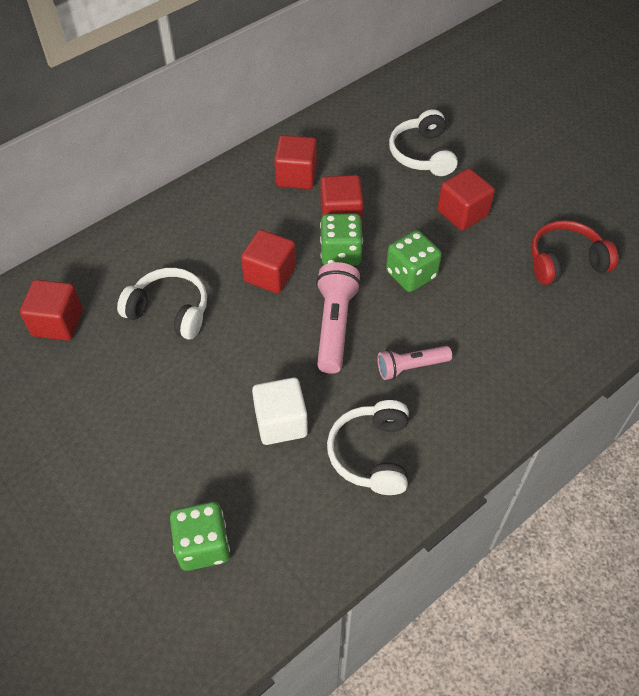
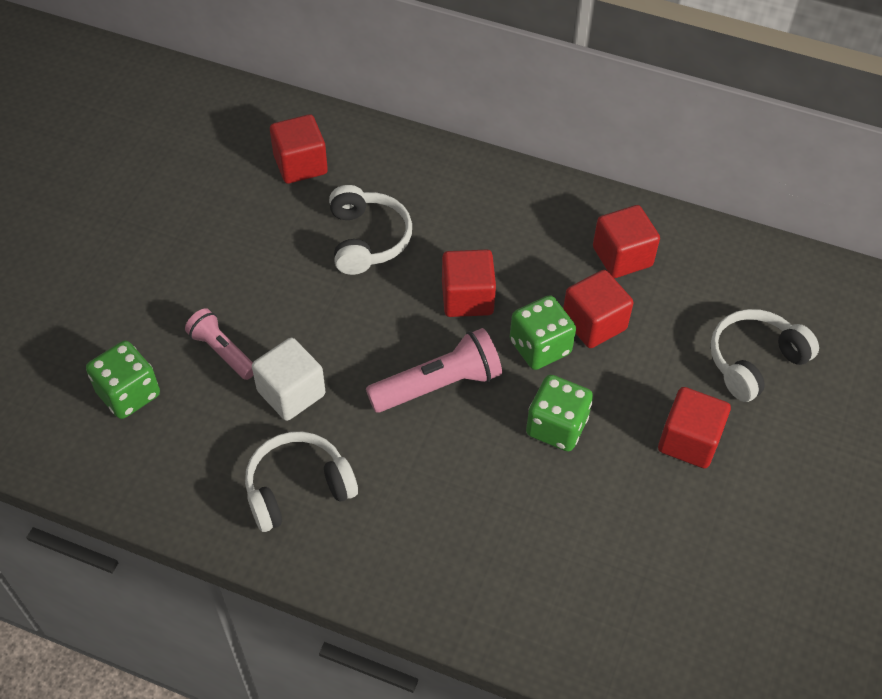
camera: 60 degrees right, 0 degrees up
(411, 367) = (427, 479): pink flashlight -> pink flashlight (222, 351)
(565, 262) = (691, 583): red headphones -> none

